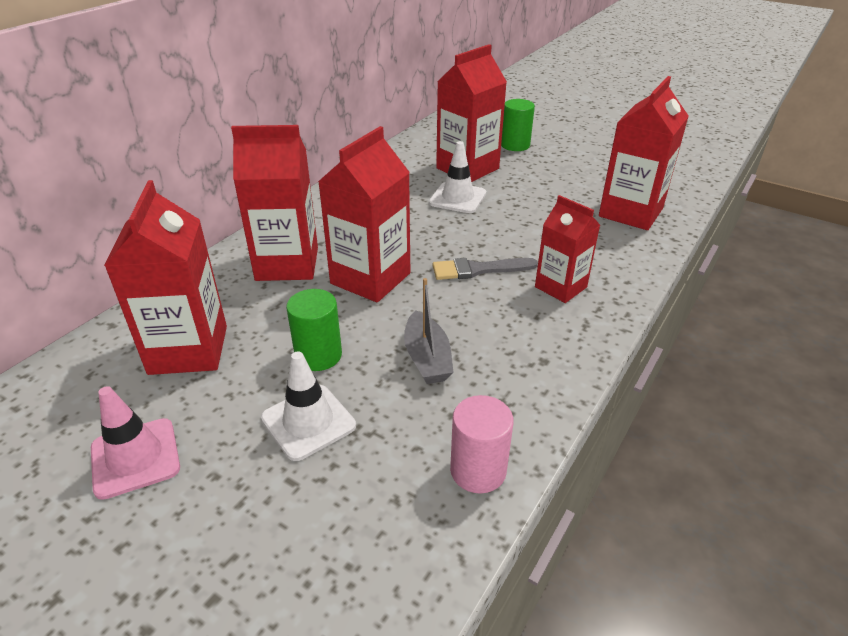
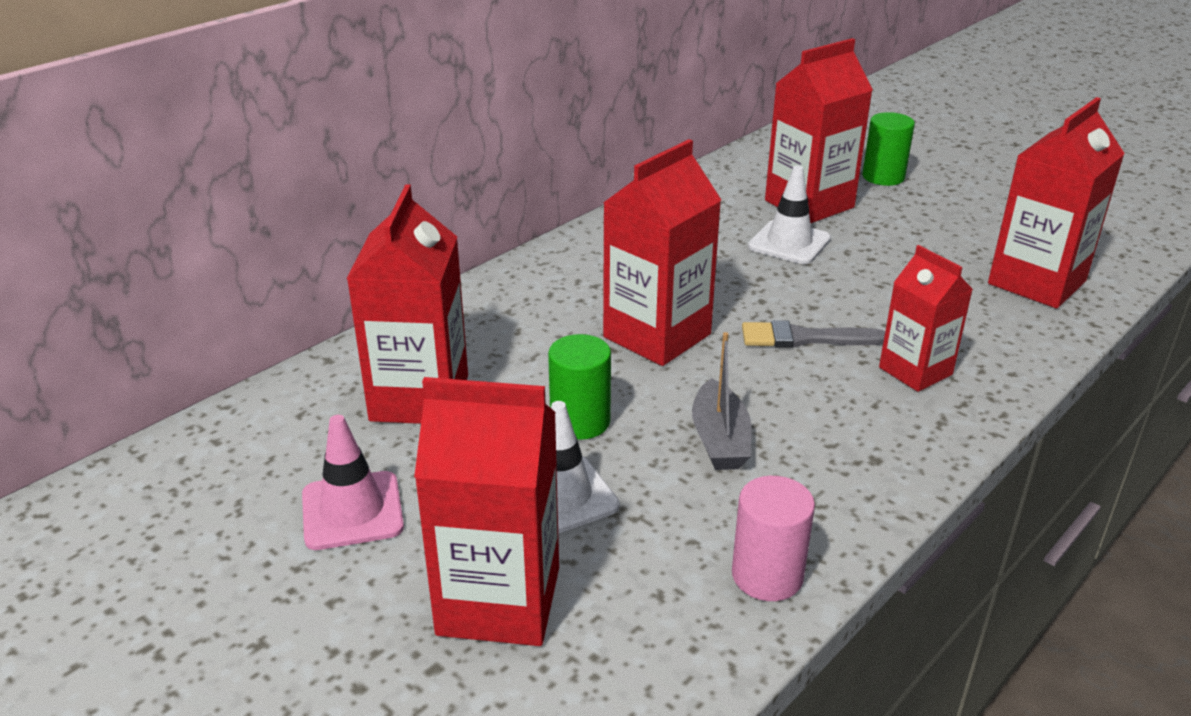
camera: 10 degrees right, 5 degrees down
(287, 264) = (550, 307): red carton -> red carton (499, 601)

